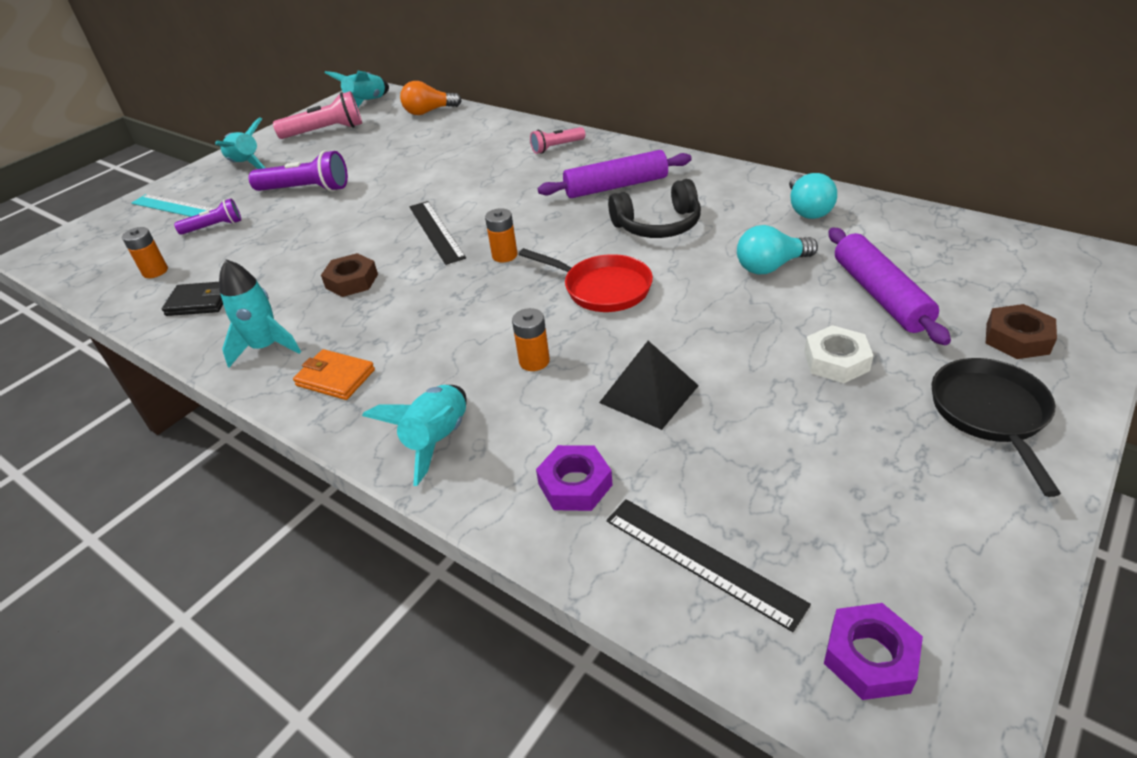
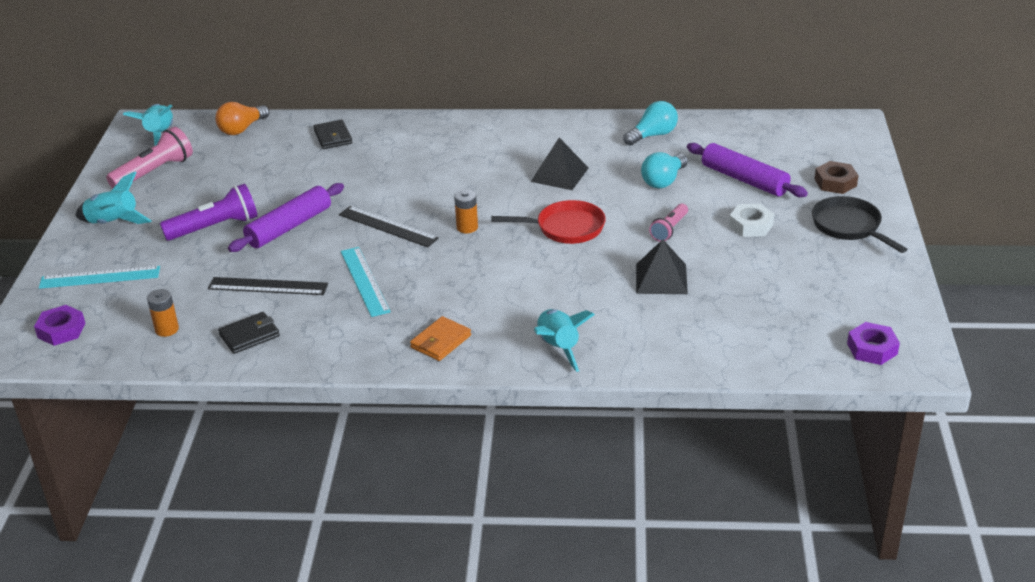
camera: 35 degrees left, 5 degrees down
(214, 227) = (168, 281): purple flashlight -> none
(266, 347) = (358, 343): turquoise rocket -> none
(335, 378) = (441, 341): orange wallet -> orange wallet turned 45 degrees counterclockwise
(352, 281) = (365, 281): brown nut -> turquoise ruler
(489, 135) = (333, 137): none -> black wallet
(534, 361) = (569, 285): orange battery -> none
(557, 147) = (409, 134): pink flashlight -> pink flashlight (669, 229)
(575, 484) = (667, 337): purple nut -> purple nut (61, 330)
(616, 186) = (496, 154): purple rolling pin -> purple rolling pin (289, 227)
(658, 225) = (559, 174): black headphones -> black pyramid
(702, 561) = (767, 344): black ruler -> black ruler (268, 286)
(807, 209) = (653, 135): turquoise light bulb -> turquoise light bulb turned 90 degrees counterclockwise

